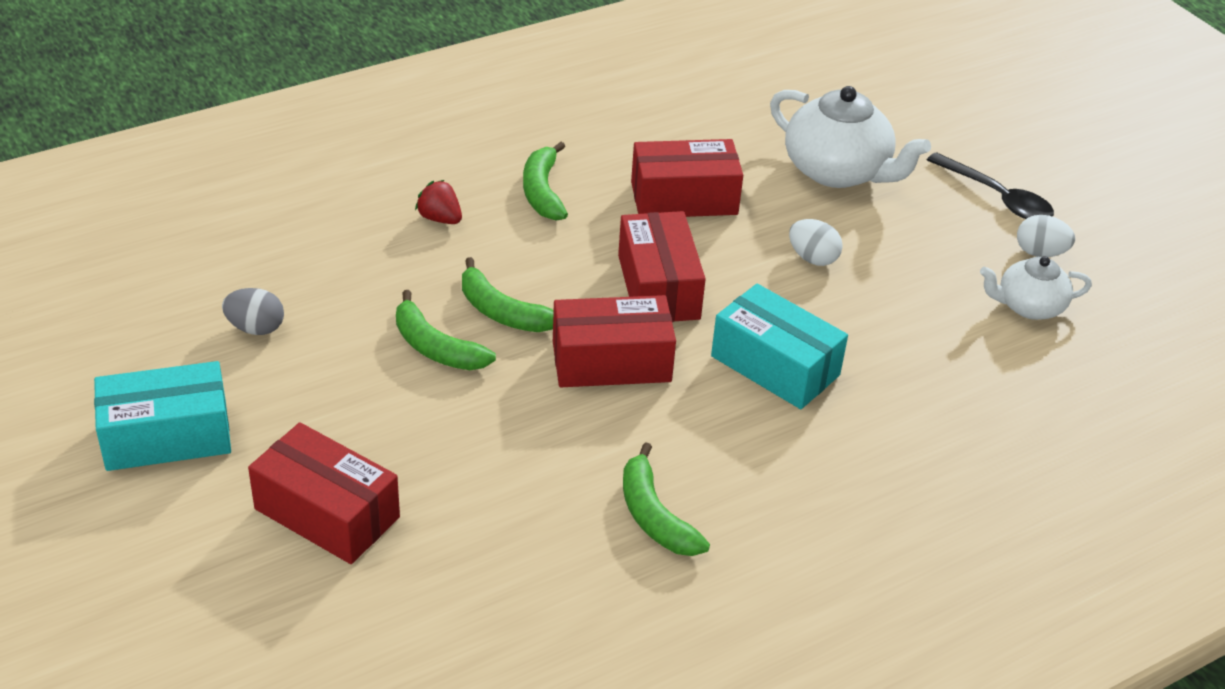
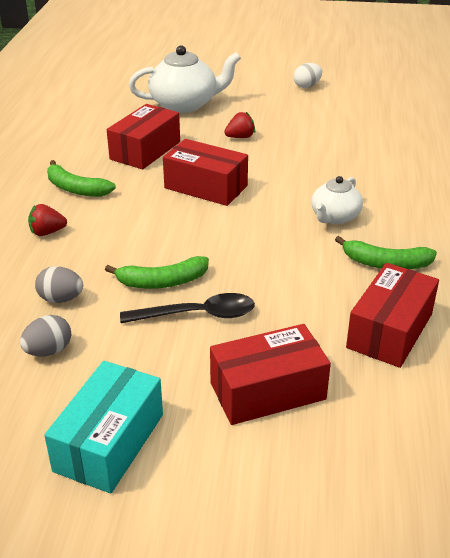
camera: 50 degrees left, 5 degrees down
(339, 292) = (61, 299): none -> grey egg
(502, 312) = (161, 245): green banana -> none
(611, 361) = (248, 226): red box -> red box (390, 331)
(775, 365) = (307, 180): turquoise box -> none
(812, 258) = (240, 137): white egg -> red strawberry
(997, 197) = (257, 79): black spoon -> black spoon (197, 315)
(1028, 306) = (339, 103): white teapot -> white teapot (334, 217)

